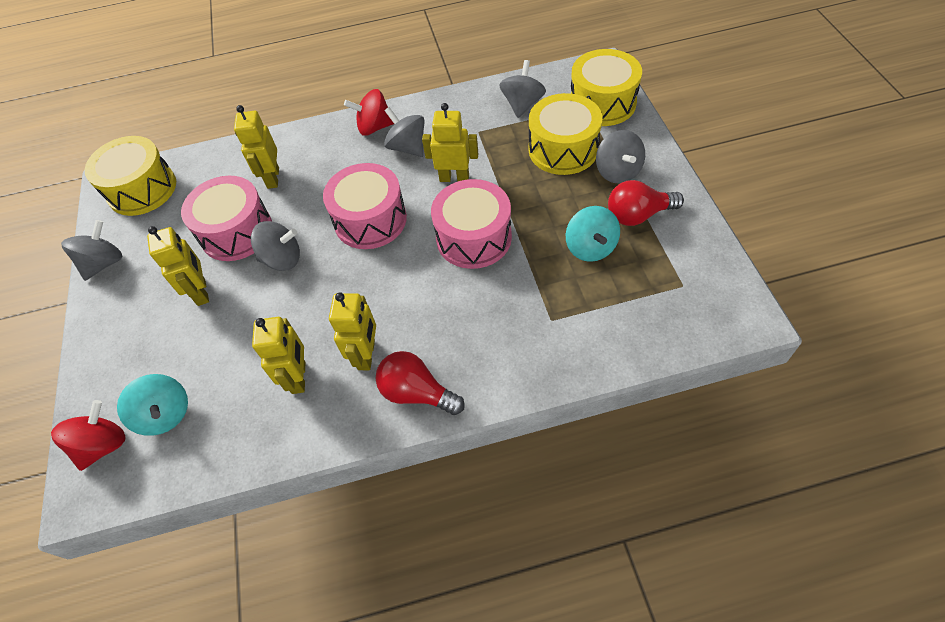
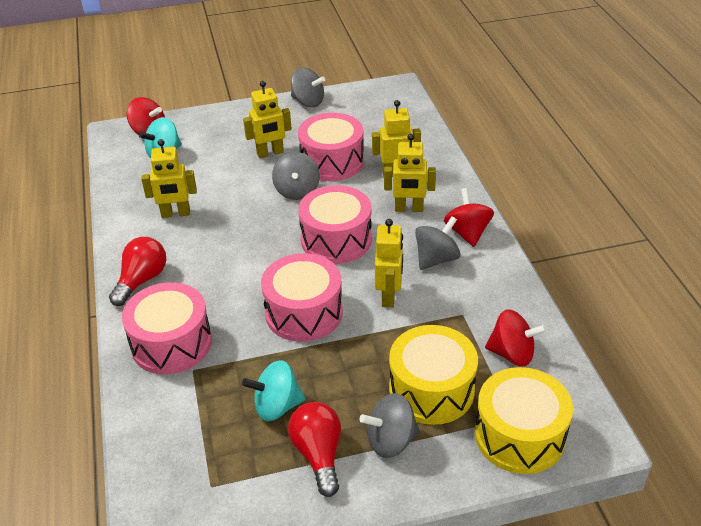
camera: 85 degrees right, 15 degrees down
(142, 189) = (386, 105): yellow drum -> none
(367, 355) = (186, 249): yellow robot -> yellow robot (409, 209)
(516, 344) = (171, 343): none -> pink drum
(522, 104) = (512, 353): grey spinning top -> red spinning top

